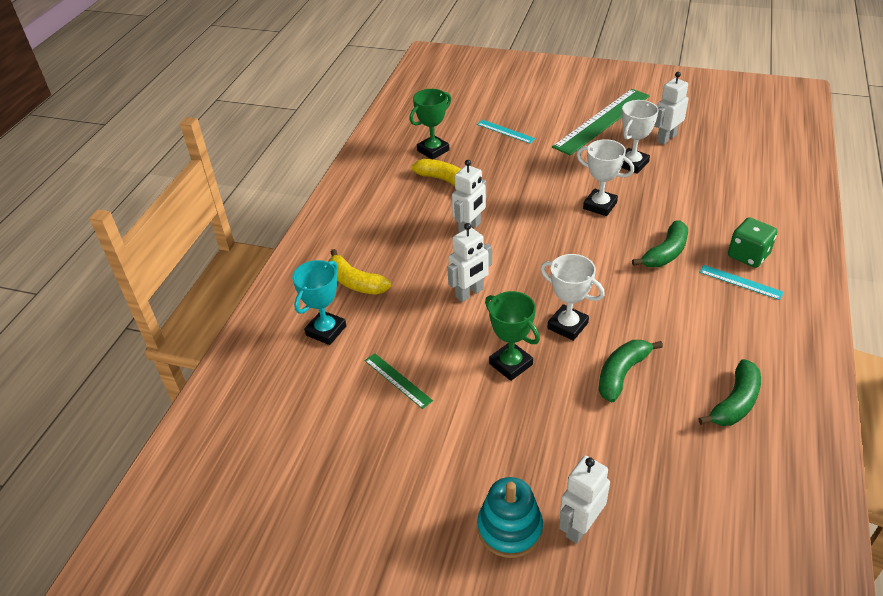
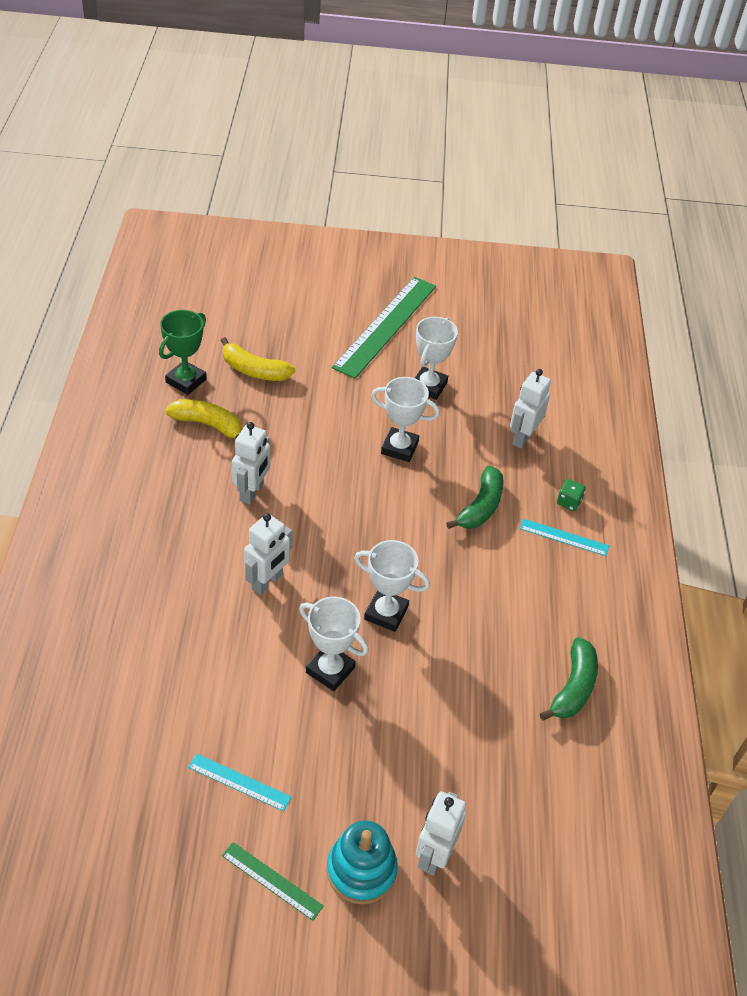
camera: 20 degrees left, 5 degrees up
(326, 331) = (103, 651): turquoise trophy -> none
(355, 282) = (126, 581): yellow banana -> yellow banana (254, 370)
(398, 380) = (204, 707): green ruler -> green ruler (272, 880)
(505, 131) = (271, 347): turquoise ruler -> turquoise ruler (239, 782)
(511, 364) = (330, 670): green trophy -> white trophy
(622, 374) = (453, 667): green banana -> none
(666, 138) = (462, 347): white robot -> white robot (522, 437)
(748, 255) = (568, 502): green dice -> green dice, size x0.58

